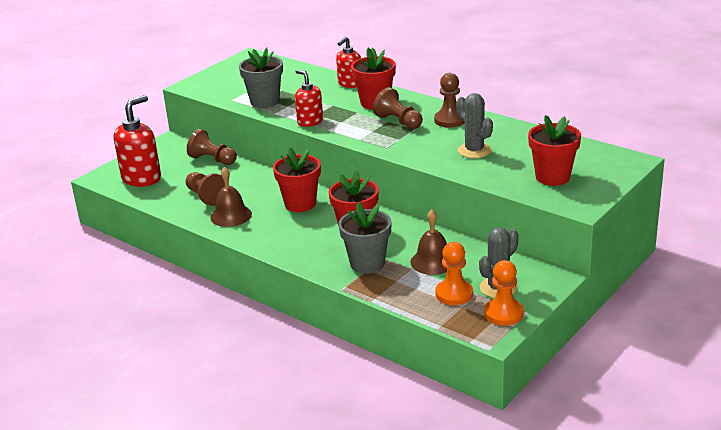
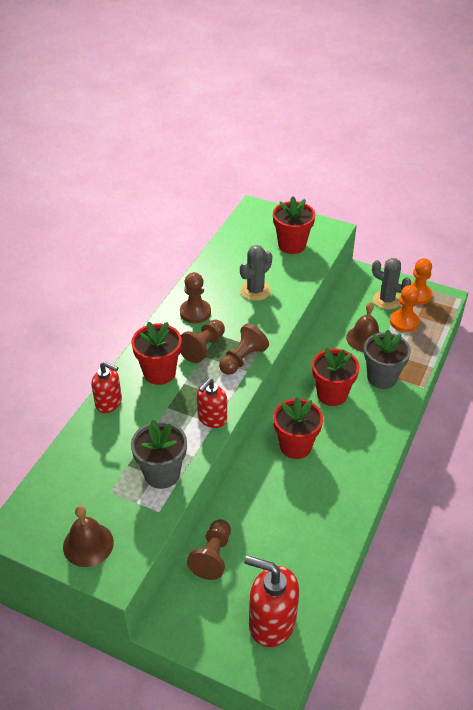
camera: 105 degrees left, 15 degrees up
(206, 197) = (300, 535): brown pawn -> brown pawn (242, 359)
(231, 215) = (333, 499): brown bell -> brown bell (88, 544)

